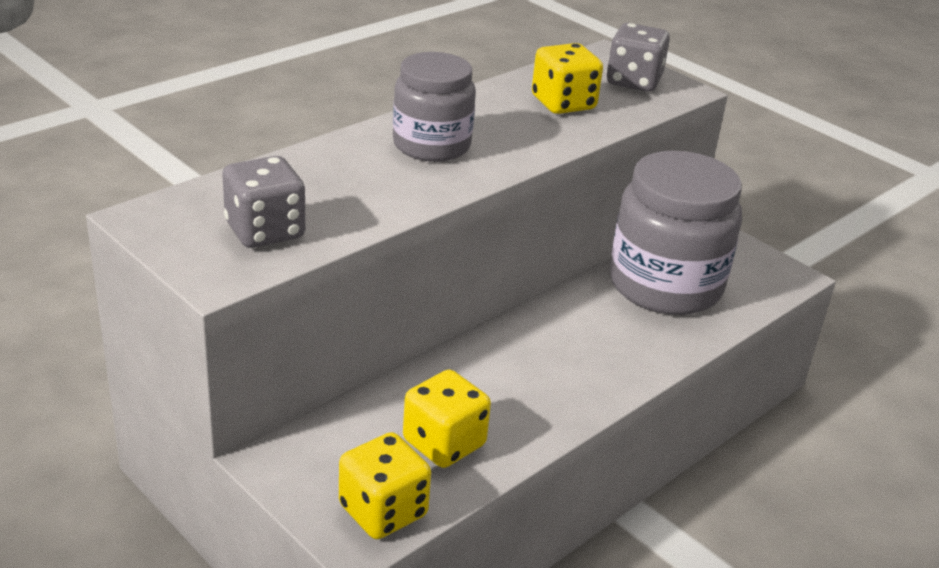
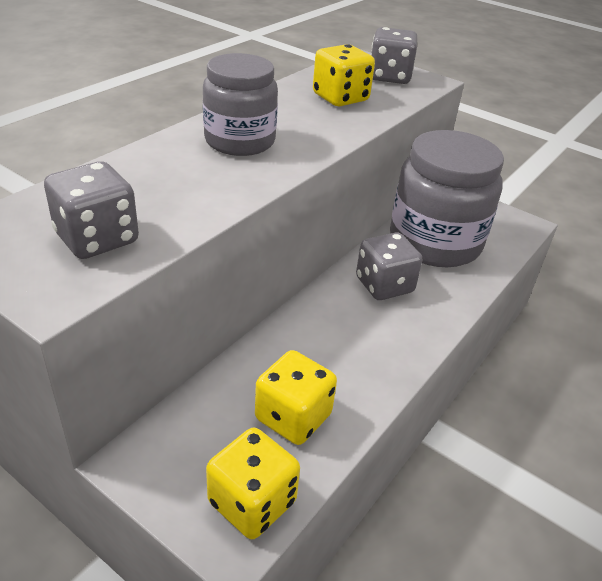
camera: 10 degrees left, 5 degrees up
(586, 326) = (384, 285): none -> grey dice

